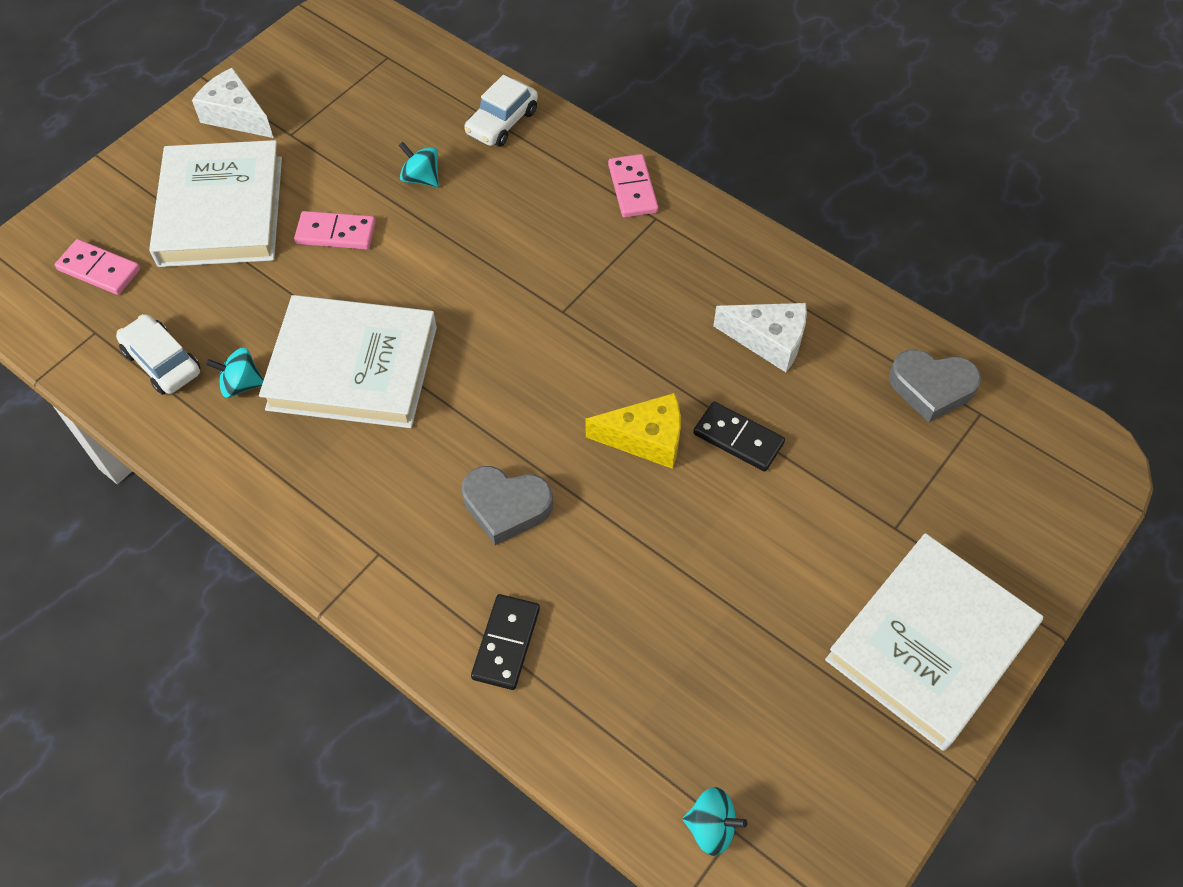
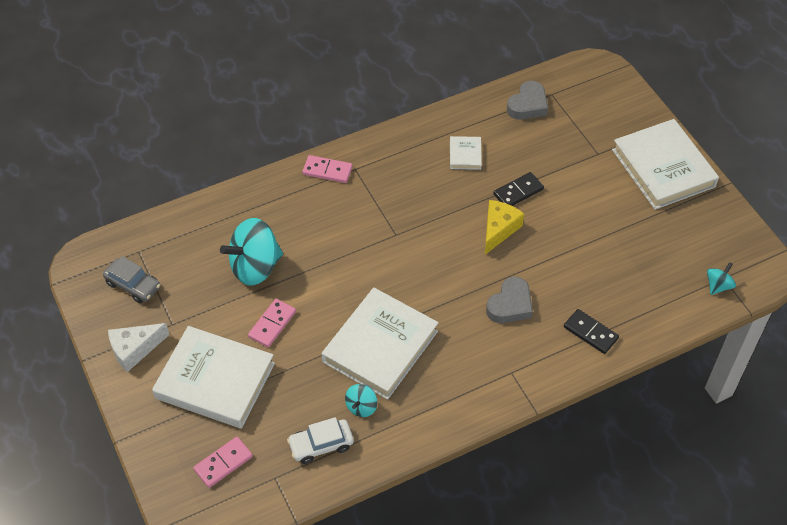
camera: 65 degrees left, 5 degrees down
(333, 74) = (133, 285): none -> grey car
(421, 178) = (255, 267): turquoise spinning top -> turquoise spinning top, size x2.09
(502, 122) = (236, 212): white car -> none
(768, 340) = (465, 155): white cheese -> white book

